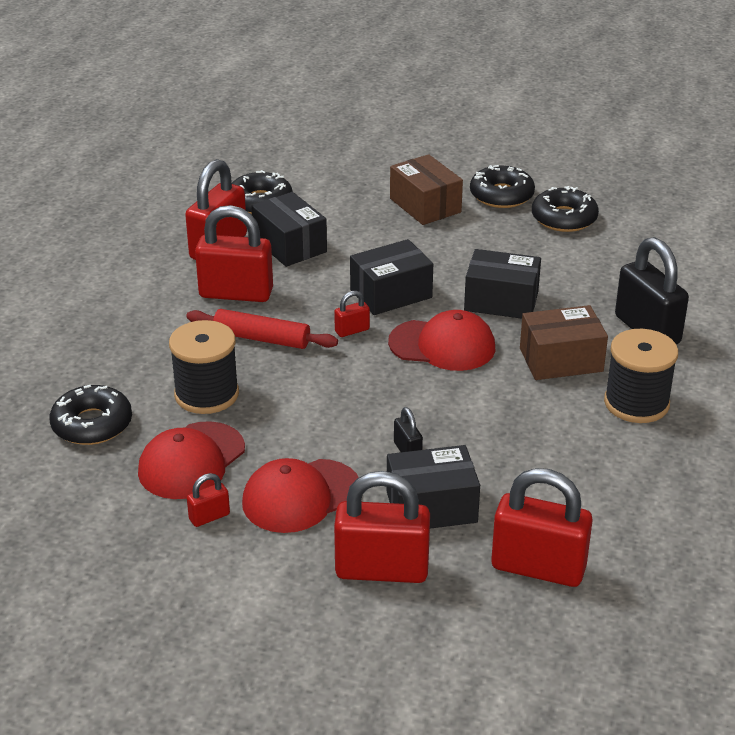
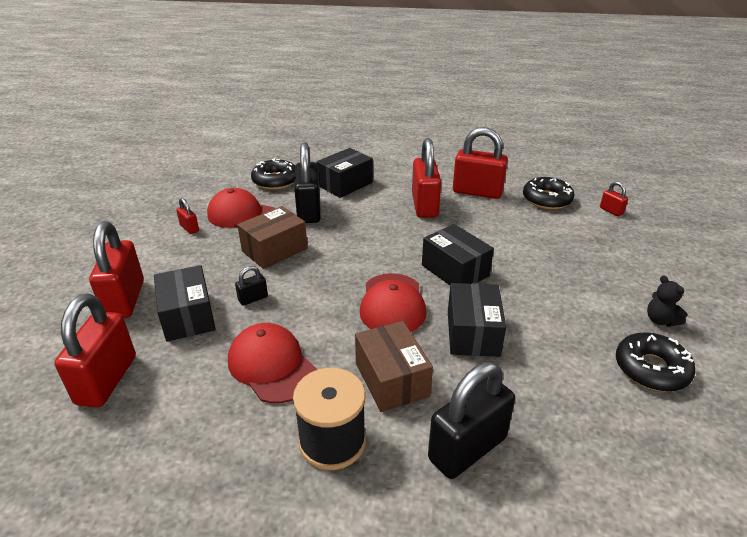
camera: 80 degrees right, 0 degrees up
(206, 394) = (309, 211): black spool -> black padlock
(261, 338) = (375, 222): red rolling pin -> none
(289, 245) = (497, 218): black box -> black box (345, 184)
(301, 496) = (205, 258): red cap -> red cap (271, 365)
(352, 330) = (397, 257): red padlock -> red padlock (611, 211)
(425, 205) = (603, 275): brown box -> brown box (274, 250)
(501, 195) = (660, 320): black donut -> black teddy bear

